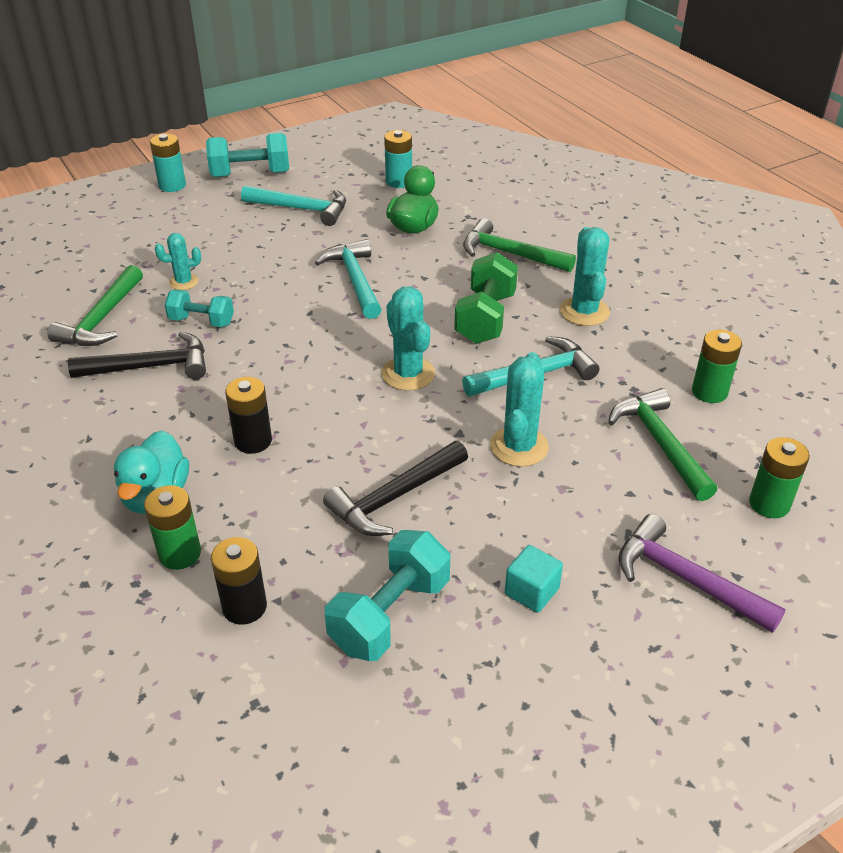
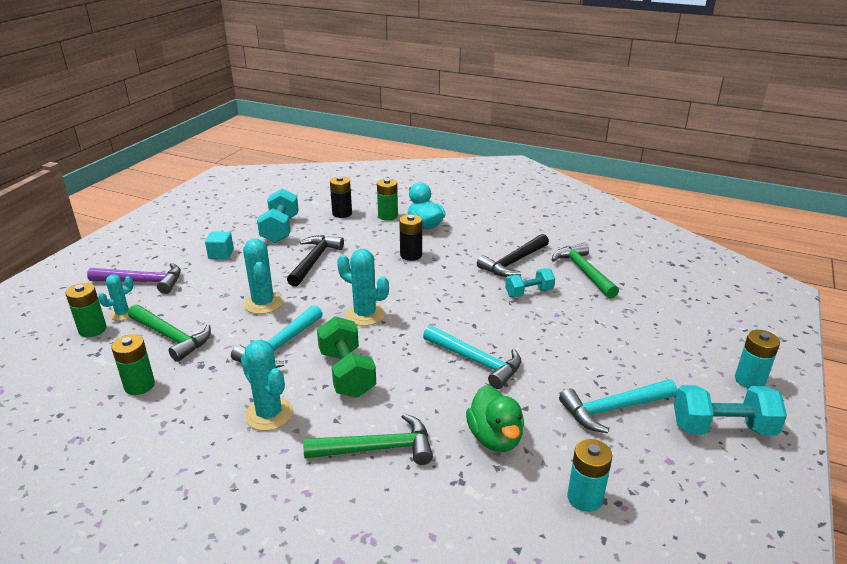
camera: 145 degrees right, 10 degrees down
(184, 282) = (582, 309): turquoise cactus -> turquoise cactus (122, 314)
(250, 174) = (722, 428): turquoise dumbbell -> turquoise dumbbell turned 45 degrees clockwise

